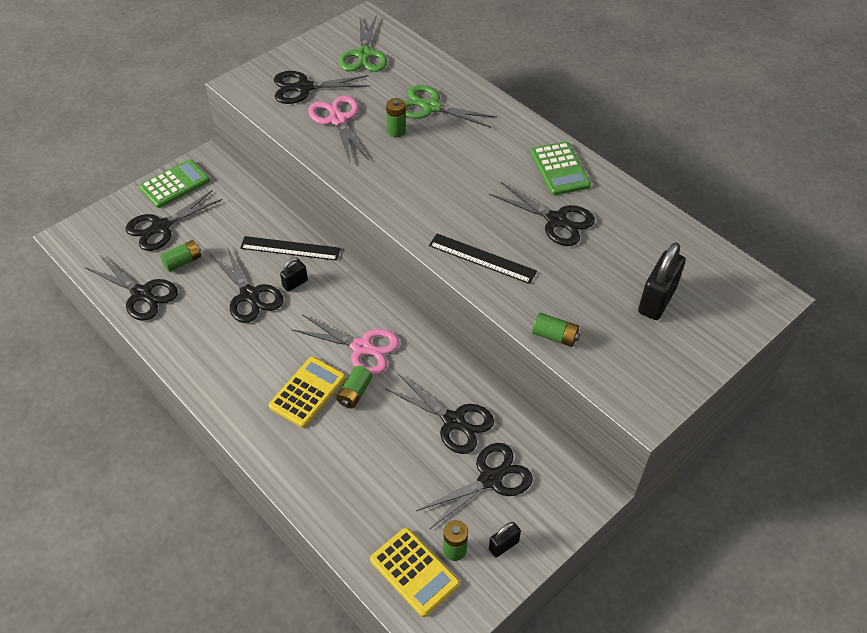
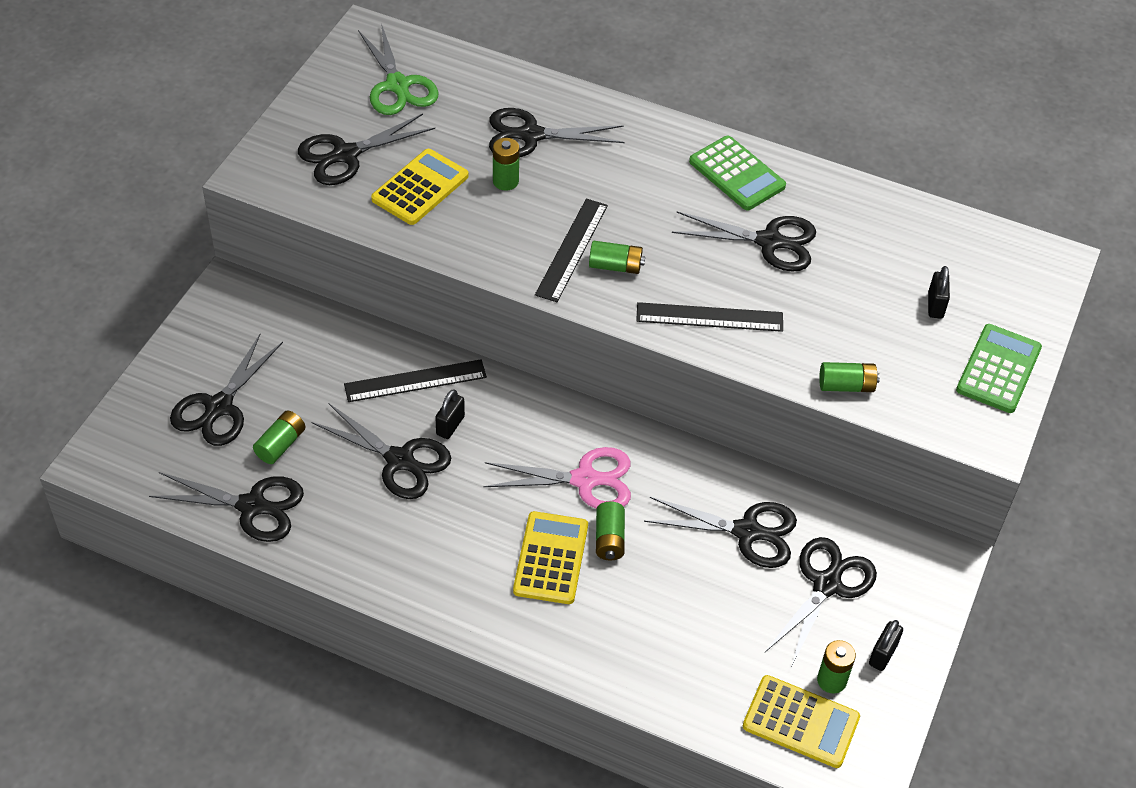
camera: 25 degrees left, 0 degrees up
(175, 184) = (200, 341): green calculator -> green calculator (998, 369)
(338, 120) = (420, 188): pink scissors -> yellow calculator
(413, 186) = (572, 249): none -> black ruler
(431, 107) = (531, 135): green scissors -> black scissors
(436, 205) = (615, 266): none -> green battery
(656, 300) = (935, 305): black padlock -> black padlock, size x0.53

